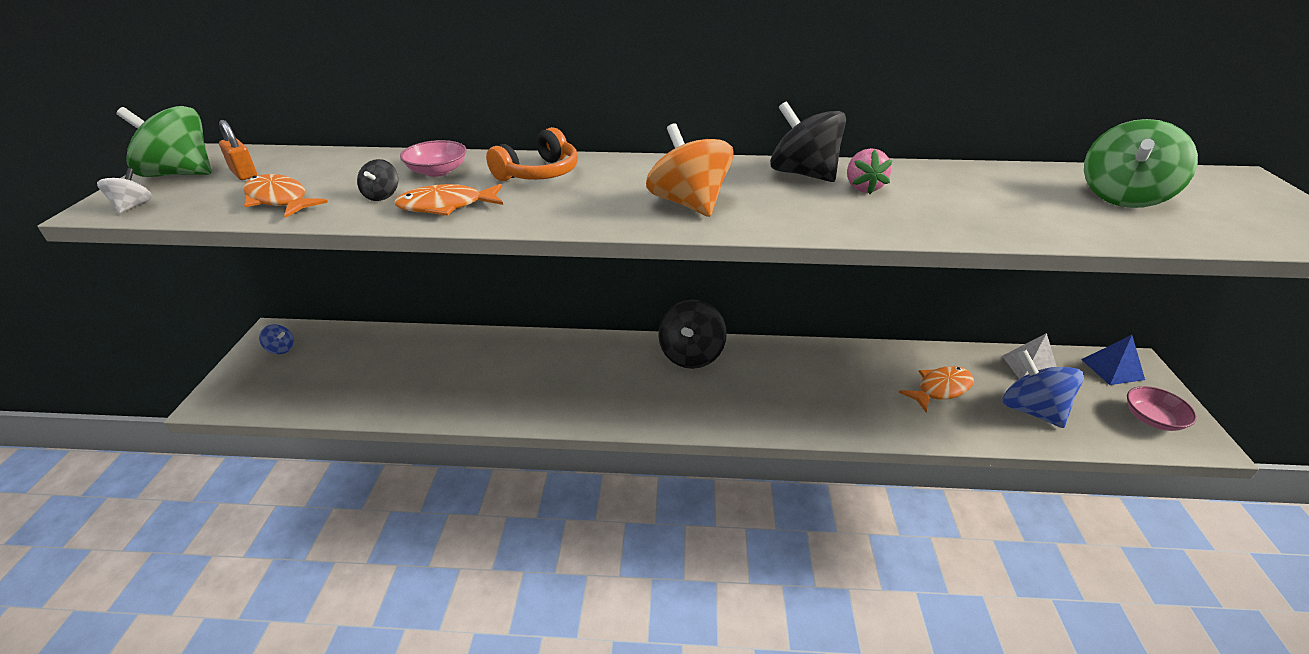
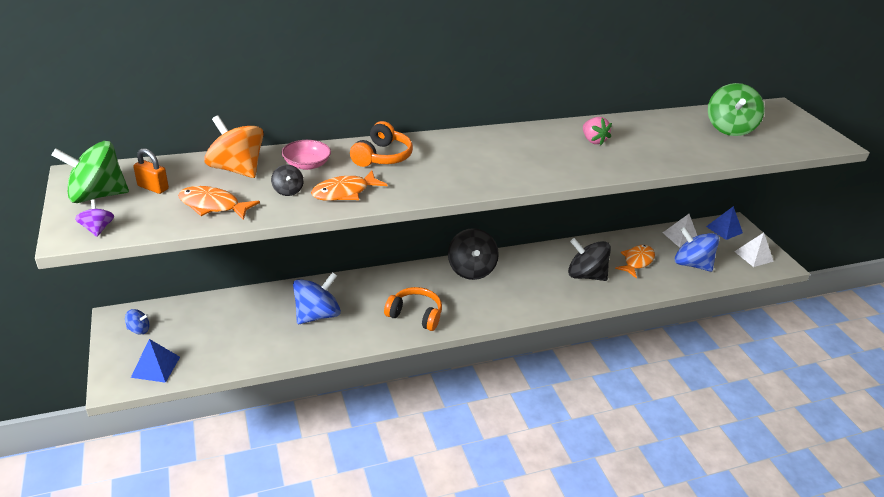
camera: 25 degrees left, 0 degrees up
(133, 206) = (97, 229): white spinning top -> purple spinning top
(262, 393) = (155, 367): none -> blue pyramid
(469, 372) = (317, 315): none -> blue spinning top
(583, 397) = (415, 315): none -> orange headphones
(688, 204) = (500, 167): orange spinning top -> orange spinning top (237, 169)
(803, 174) = (552, 134): black spinning top -> black spinning top (585, 275)
(1152, 419) = (753, 256): pink bowl -> white pyramid

